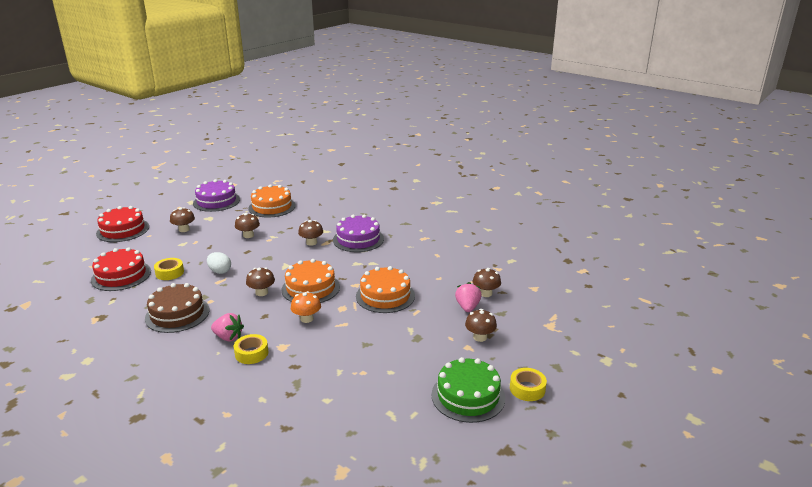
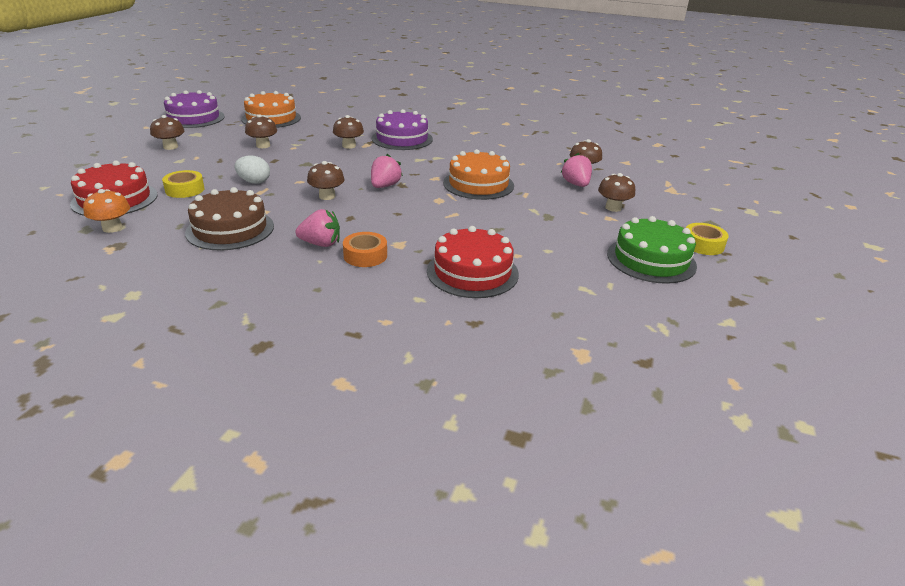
camera: 20 degrees left, 5 degrees up
(123, 230) = (80, 154): red cake -> red cake (472, 272)
(251, 353) = (365, 255): yellow tape -> orange tape
(306, 319) = (405, 214): orange mushroom -> orange mushroom (112, 228)
(310, 288) = (385, 186): orange cake -> pink strawberry

